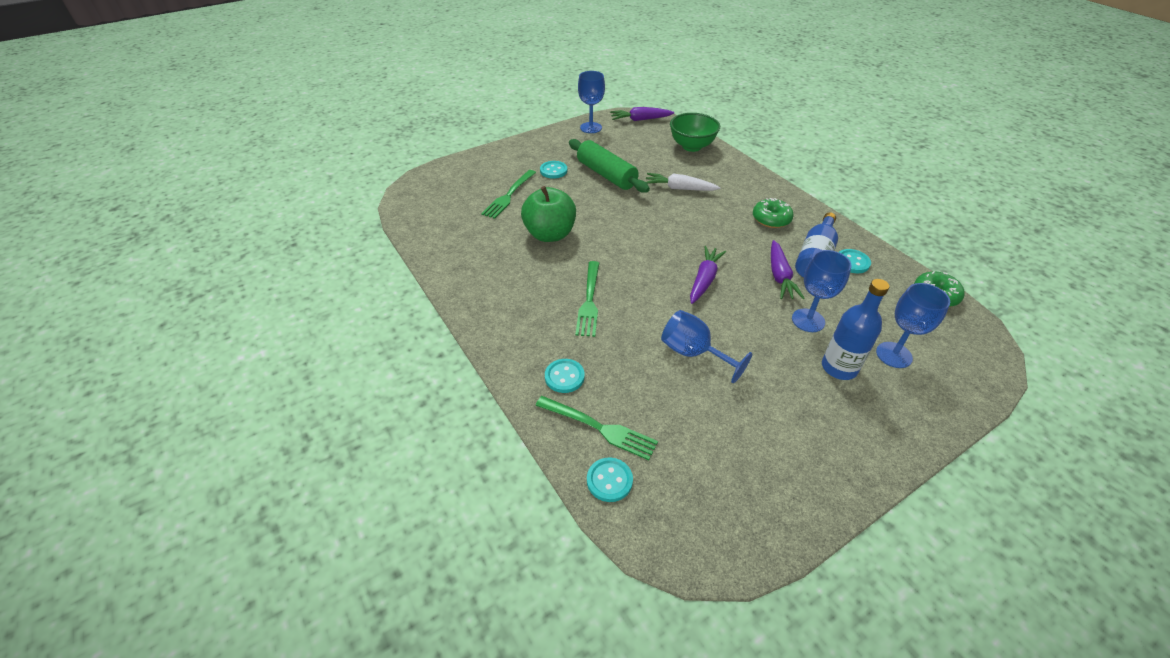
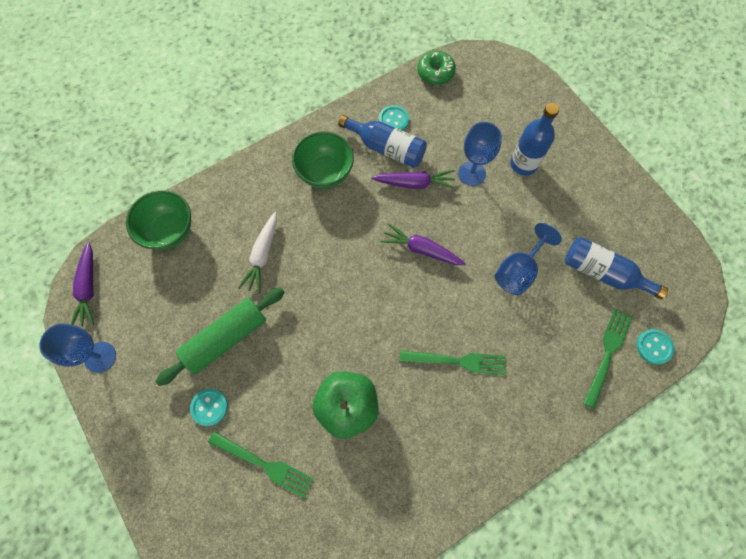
camera: 90 degrees left, 25 degrees up
(564, 377) = (557, 384): turquoise button -> none
(705, 435) = (603, 273): none -> blue bottle
(771, 219) = (325, 173): green donut -> green bowl
(894, 355) = (506, 122): blue goblet -> none

